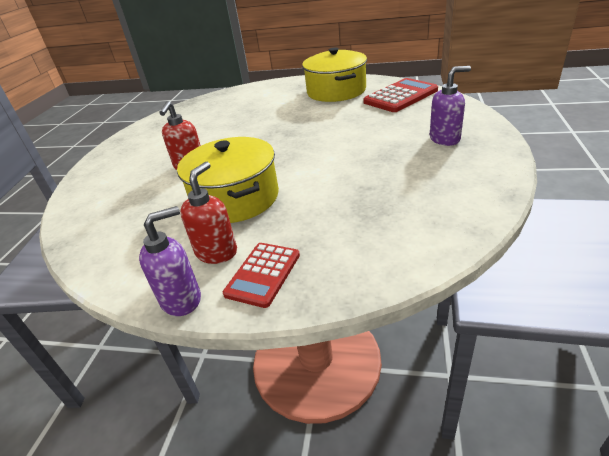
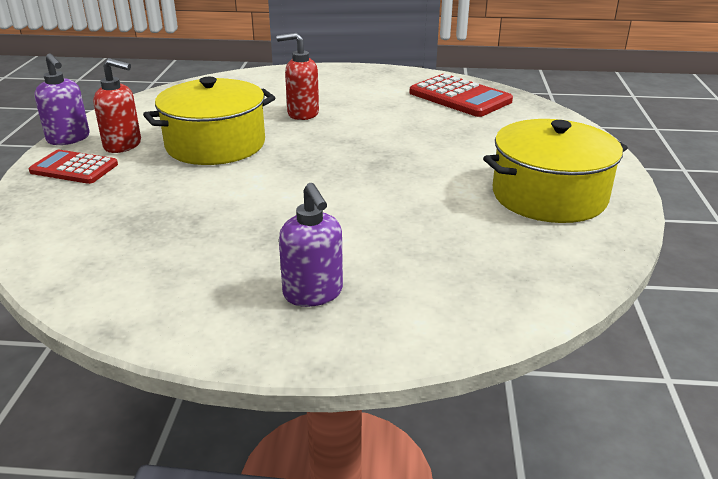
camera: 80 degrees right, 5 degrees down
(400, 96) = (520, 261): red calculator -> red calculator (460, 97)

